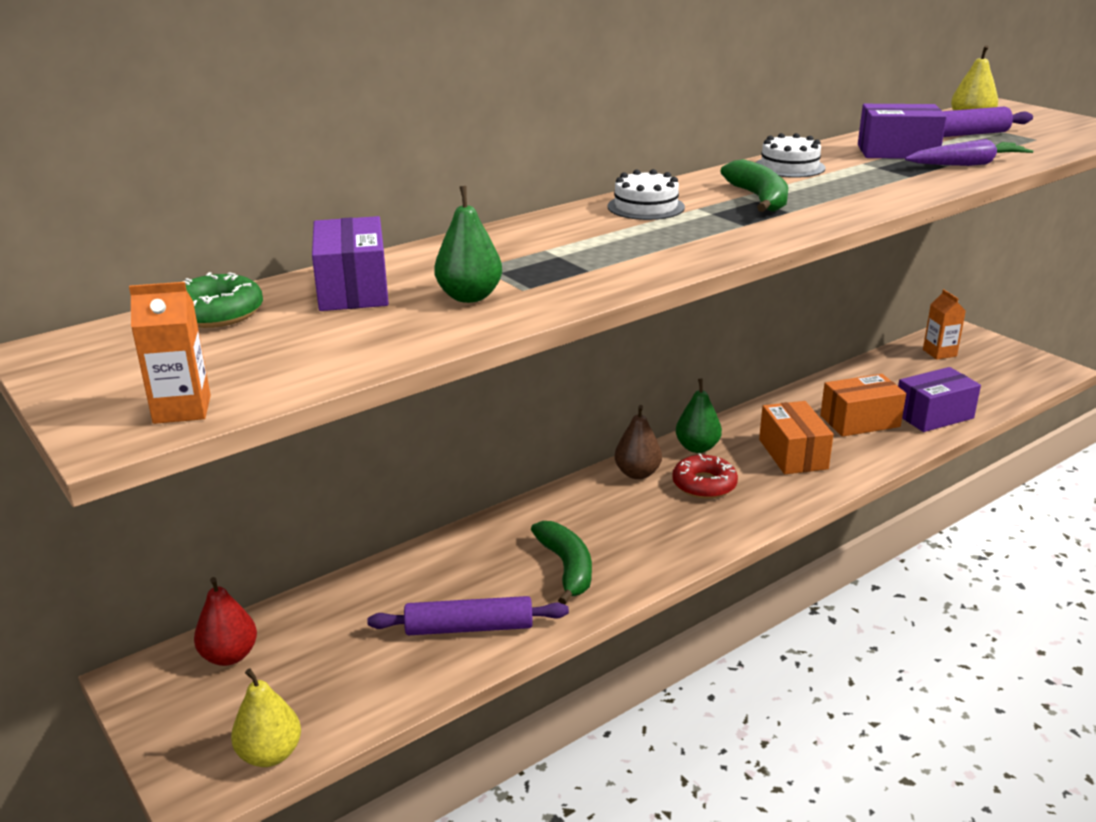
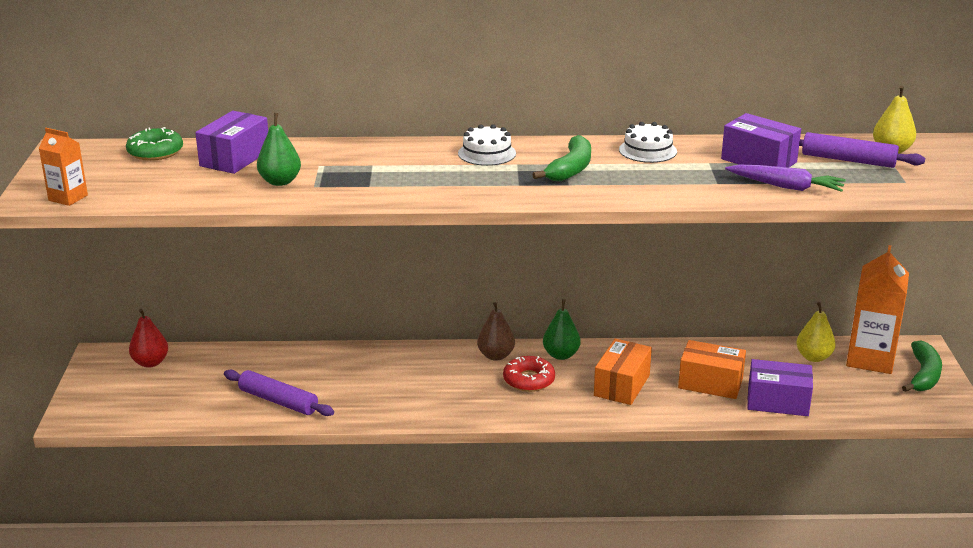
camera: 35 degrees right, 0 degrees up
(270, 754) = (116, 417): yellow pear -> yellow pear (813, 357)
(566, 568) = (373, 393): green banana -> green banana (923, 375)
(939, 353) = (870, 359): orange carton -> orange carton, size x1.90

